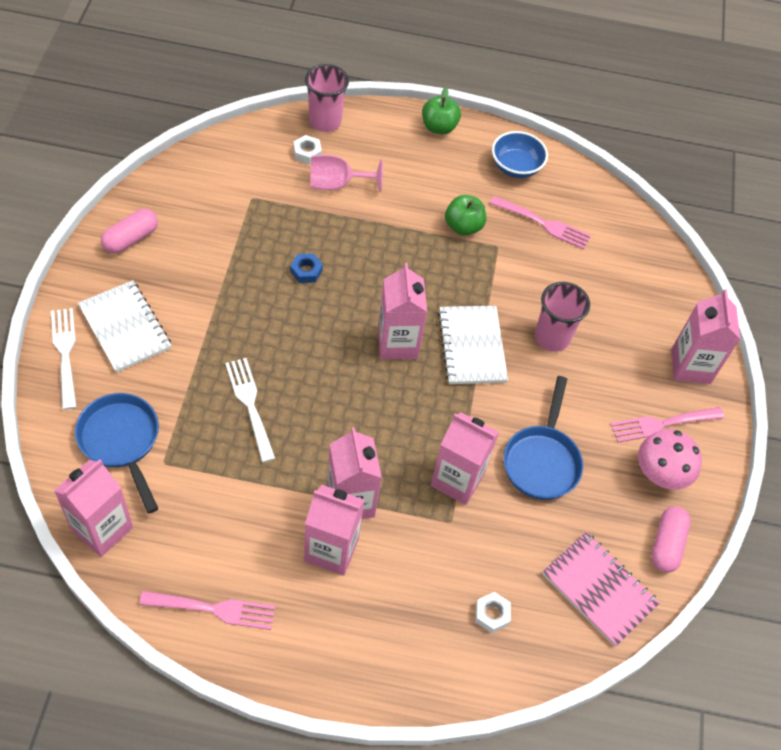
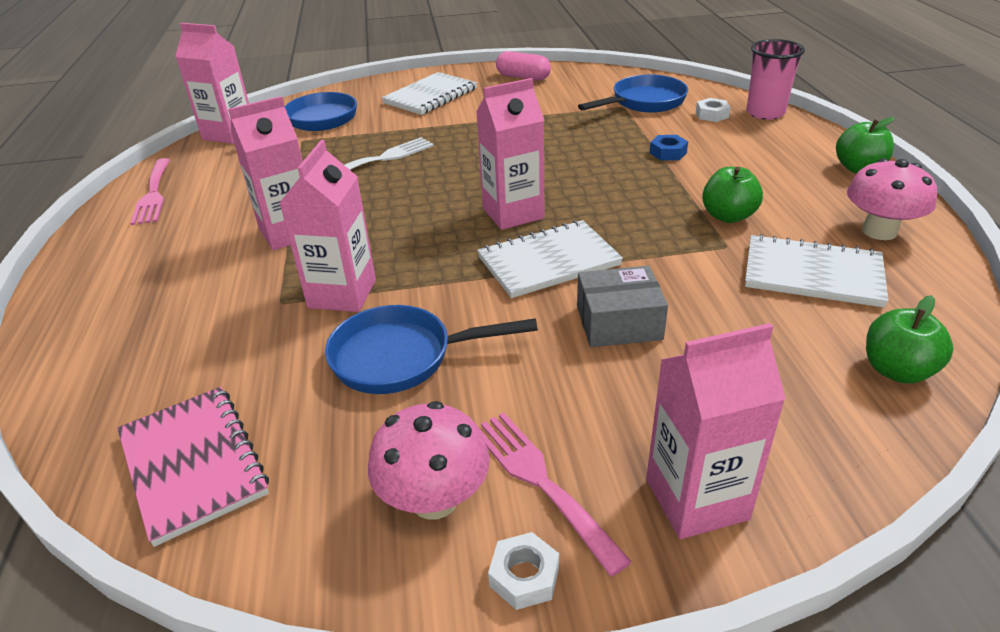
camera: 80 degrees right, 20 degrees down
(65, 353) = (390, 84): white fork -> none
(254, 181) = (644, 102): none -> blue pan
(306, 271) = (562, 147): blue nut -> blue nut (668, 153)
(331, 549) = (226, 235): pink carton -> none
(336, 184) = (691, 136): pink goblet -> none
(492, 614) = (148, 363): white nut -> white nut (524, 576)
(516, 167) = (879, 231): blue bowl -> pink mushroom
(544, 224) = (812, 274): pink fork -> white notebook
(552, 337) = (619, 322): pink cup -> grey box
(599, 589) = (193, 464): pink notebook -> pink notebook turned 60 degrees counterclockwise
(635, 241) = (897, 370): none -> green apple
(666, 544) = (291, 537): pink capsule -> none

